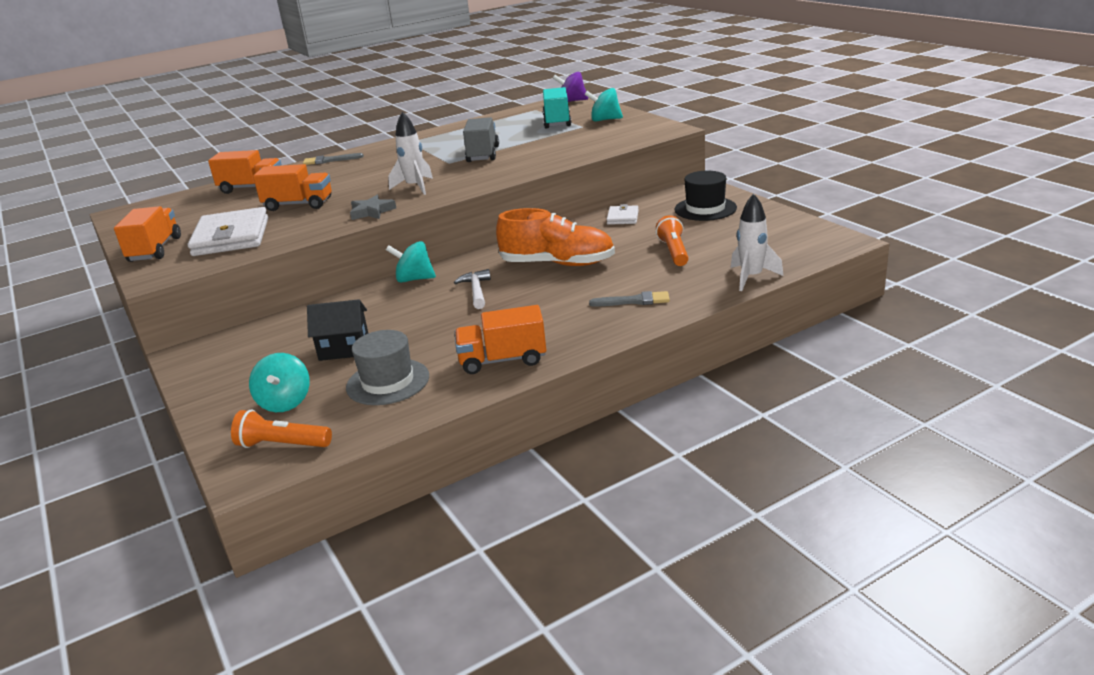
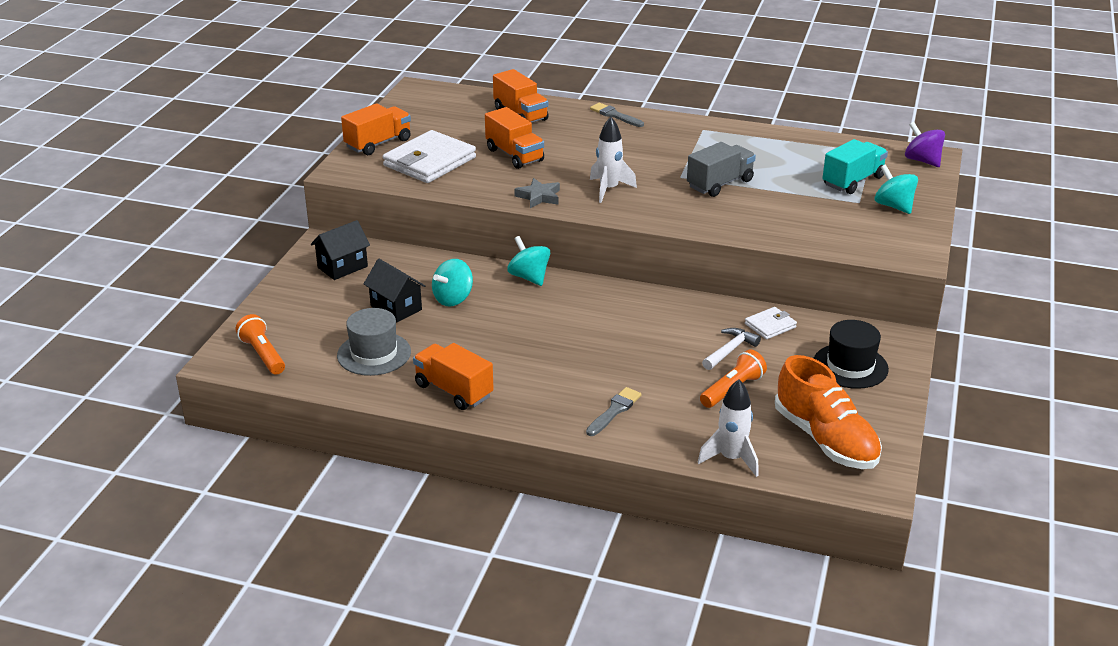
camera: 45 degrees right, 5 degrees up
(237, 356) = (342, 267): none -> black house
(285, 402) = (309, 325): turquoise spinning top -> turquoise spinning top (453, 299)
(476, 291) = (543, 319): white hammer -> white hammer (730, 350)
(557, 263) = (636, 335): orange shoe -> orange shoe (825, 439)
(634, 301) = (614, 411): grey brush -> grey brush turned 105 degrees counterclockwise

